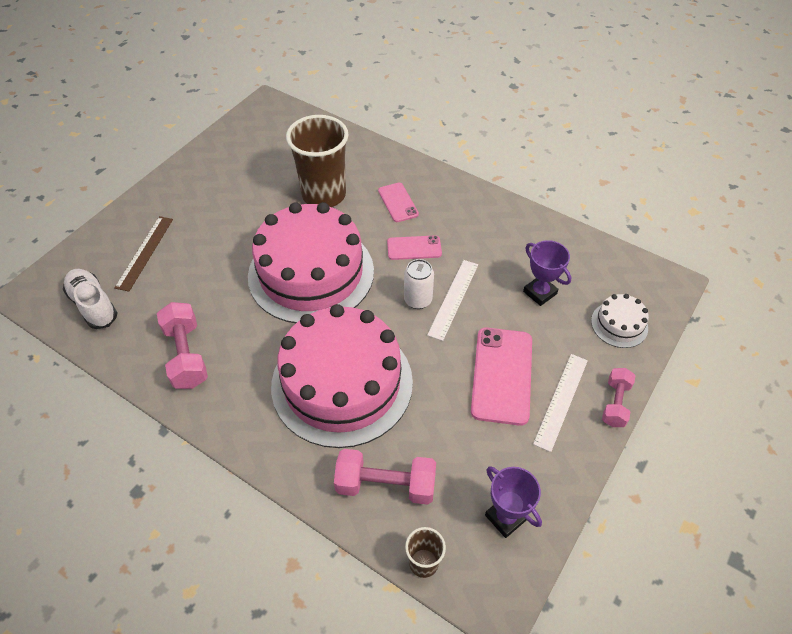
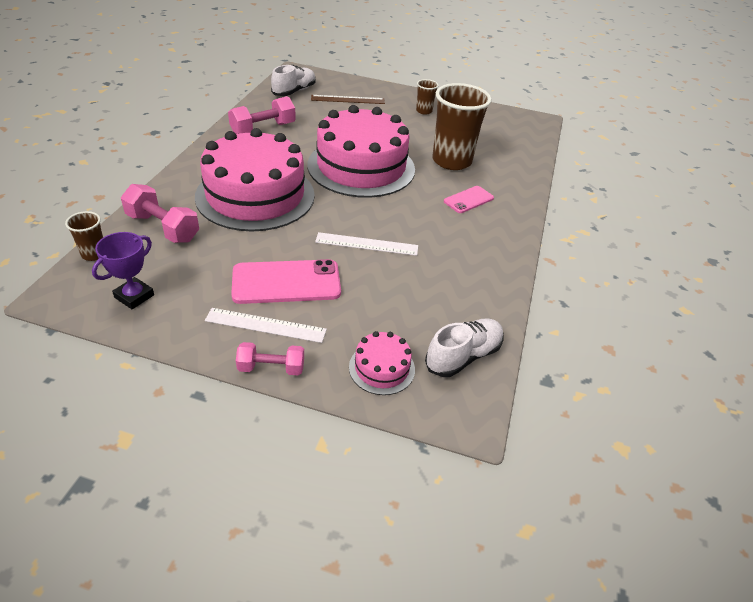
camera: 70 degrees right, 10 degrees down
(206, 188) = (424, 111): none -> brown cup
(385, 485) = (163, 228): pink dumbbell -> pink dumbbell turned 45 degrees counterclockwise
(414, 248) = (417, 215): pink phone -> none
(418, 300) = (356, 224): white can -> none
(540, 292) = (400, 301): purple trophy -> none
(609, 268) = (463, 356): none -> white shoe
(619, 324) = (382, 368): white cake -> pink cake

